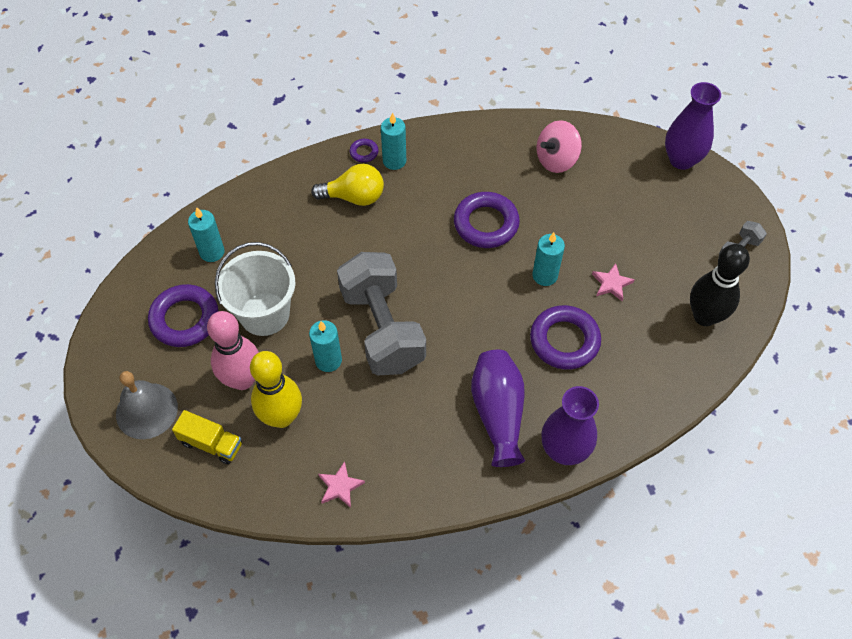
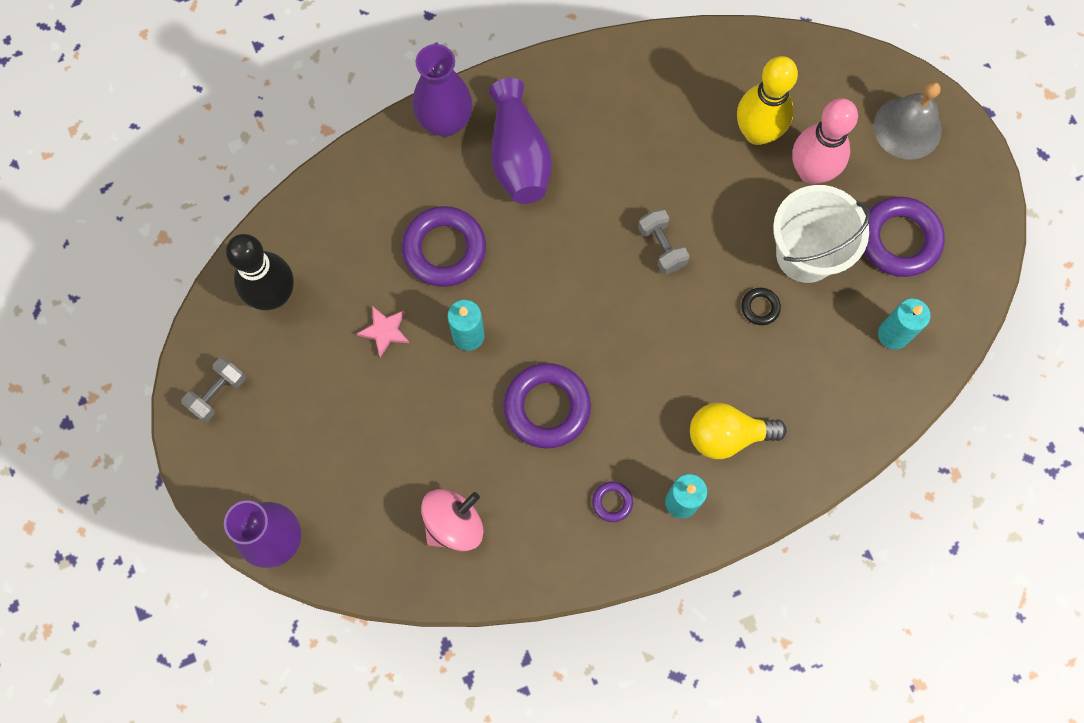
camera: 175 degrees right, 15 degrees up
(211, 443) = (826, 98): yellow truck -> none
(311, 278) = (760, 307): none -> black ring
(328, 360) = (718, 202): turquoise candle -> none
(340, 486) = (680, 65): pink star -> none
(364, 152) = (726, 513): purple ring -> purple ring (612, 502)
(382, 328) = (662, 247): grey dumbbell -> grey dumbbell, size x0.43

